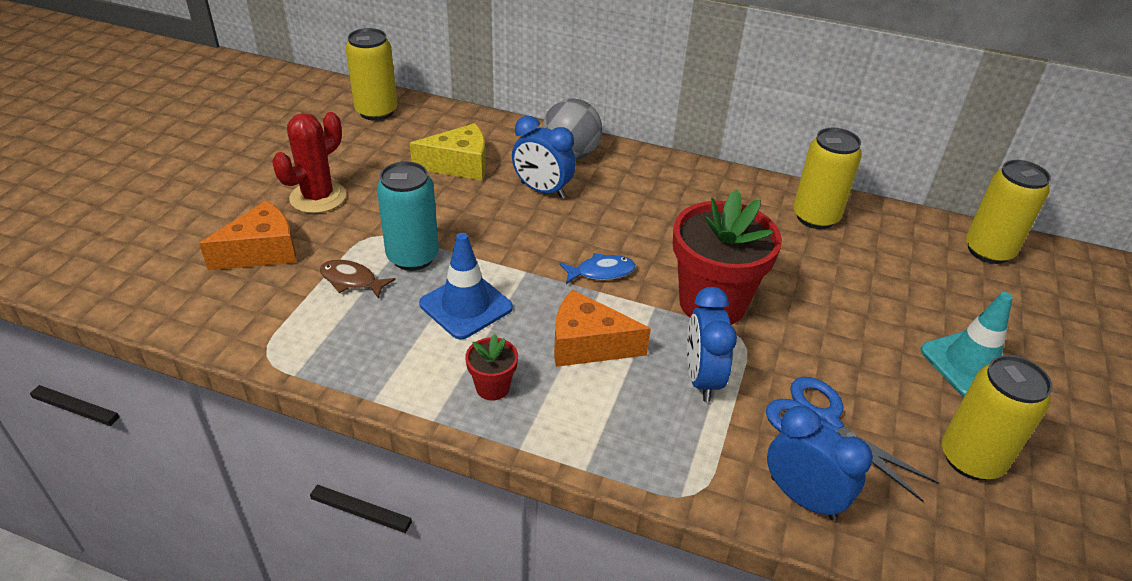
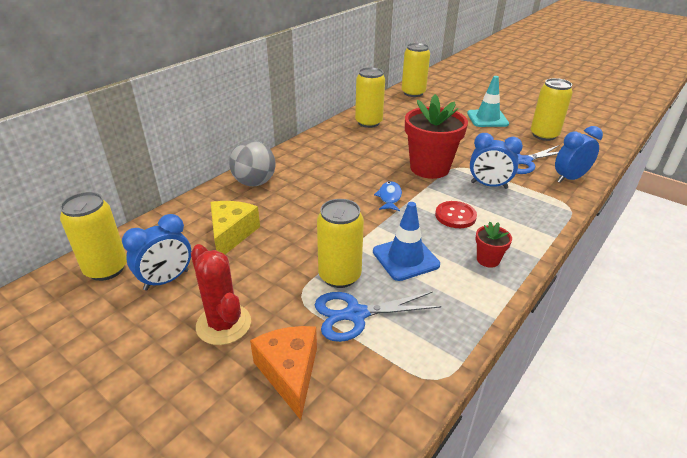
camera: 70 degrees left, 5 degrees down
(351, 280) = (356, 314): brown fish -> blue scissors
(413, 257) = (339, 276): turquoise can -> yellow can
(542, 190) = (290, 202): blue clock -> blue clock (166, 280)
(588, 345) = (455, 216): orange cheese -> red button

